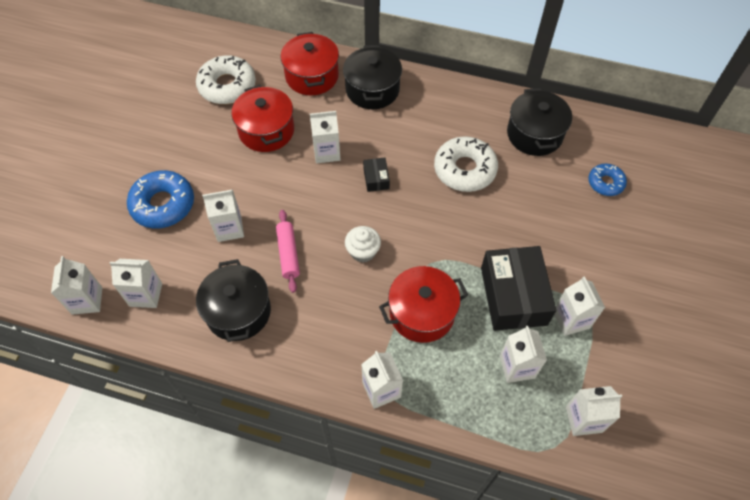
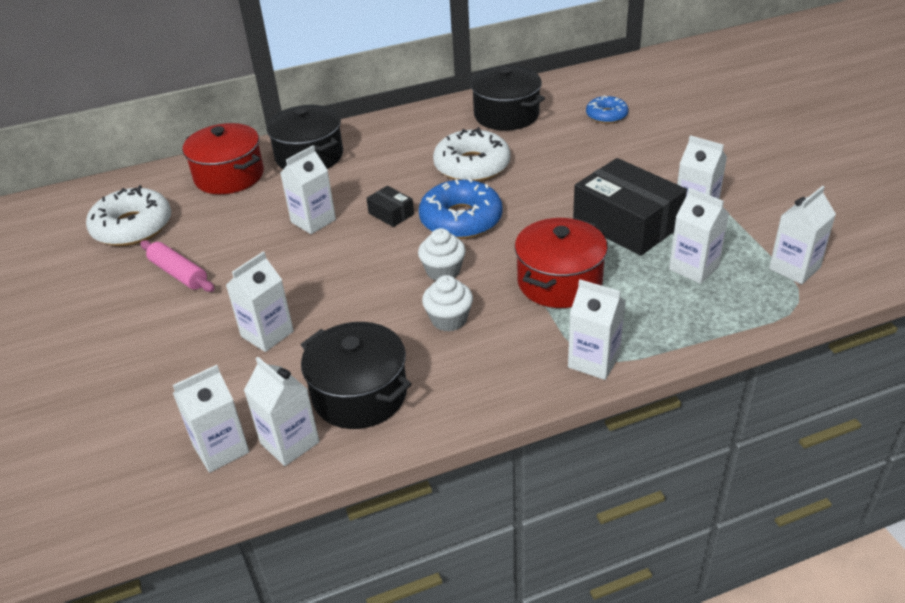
camera: 35 degrees left, 20 degrees down
(87, 300) = (140, 503): white carton -> white carton (289, 442)
(163, 204) = (155, 359): blue donut -> blue donut (461, 219)
(266, 130) = (222, 238): red pot -> none
(288, 254) = (363, 316): pink rolling pin -> pink rolling pin (179, 273)
(331, 293) = (449, 319): none -> white cupcake

